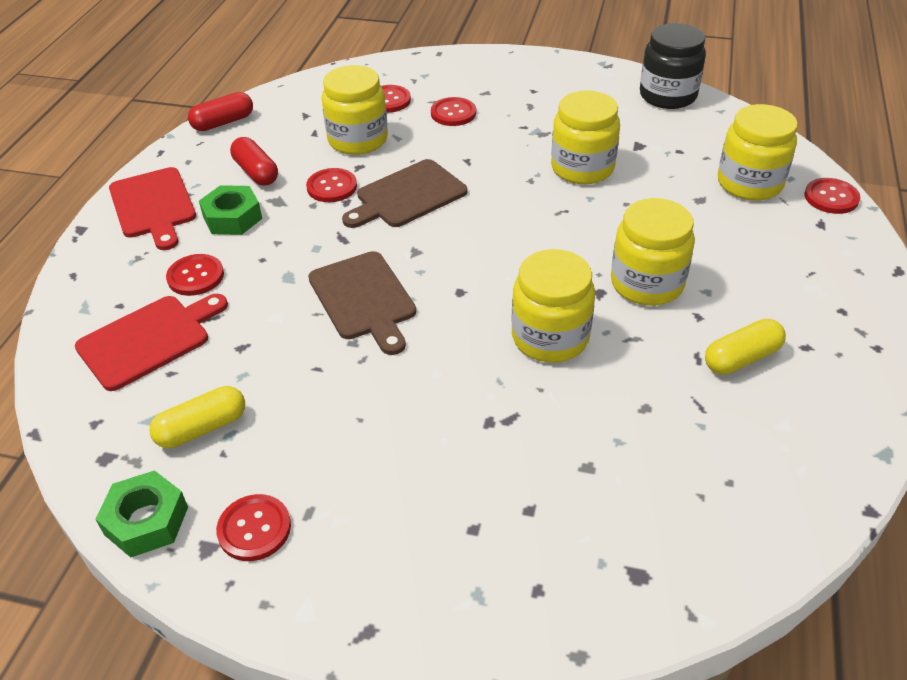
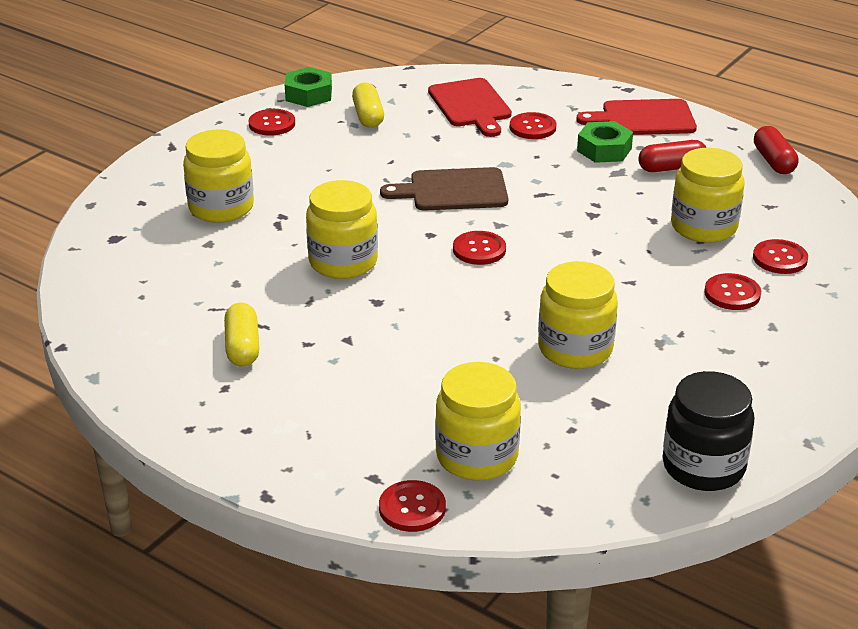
camera: 110 degrees right, 10 degrees down
(332, 187) = (625, 200): red button -> red button (479, 250)
(407, 196) = (586, 236): brown cutting board -> none
(647, 283) = (369, 330): yellow jar -> yellow jar (221, 207)

